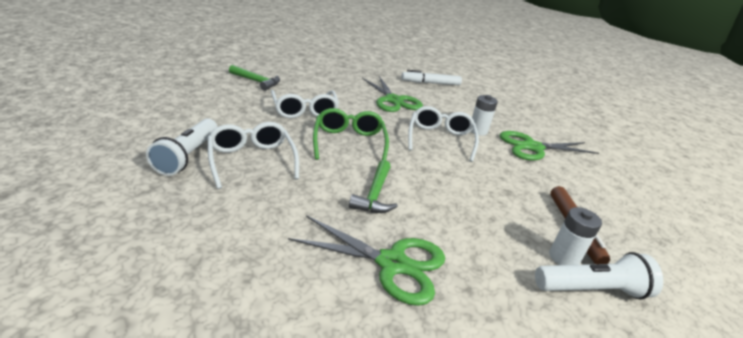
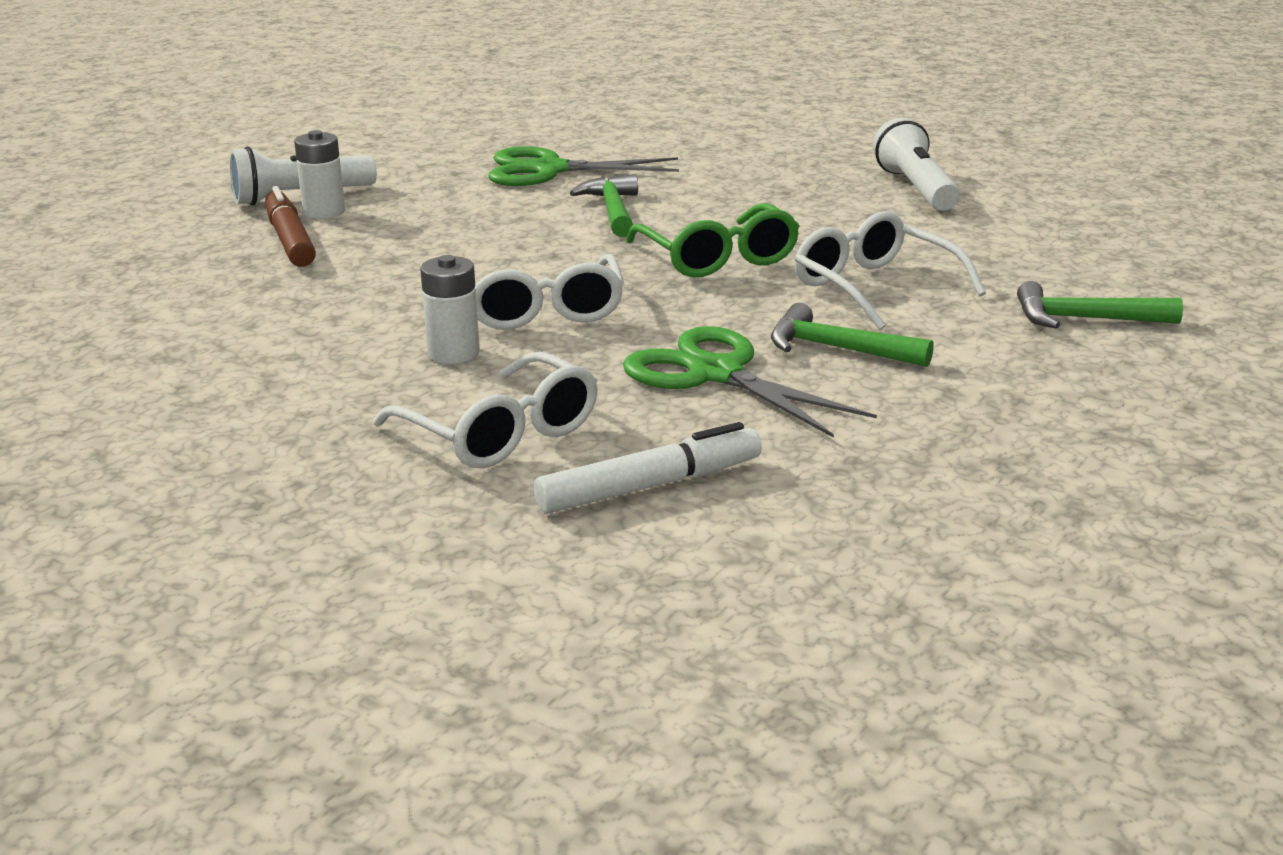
camera: 165 degrees right, 5 degrees down
(252, 160) = (828, 203): white glasses -> white glasses (500, 433)
(348, 96) = (837, 349): none -> green hammer
(532, 147) = (310, 350): green scissors -> none

